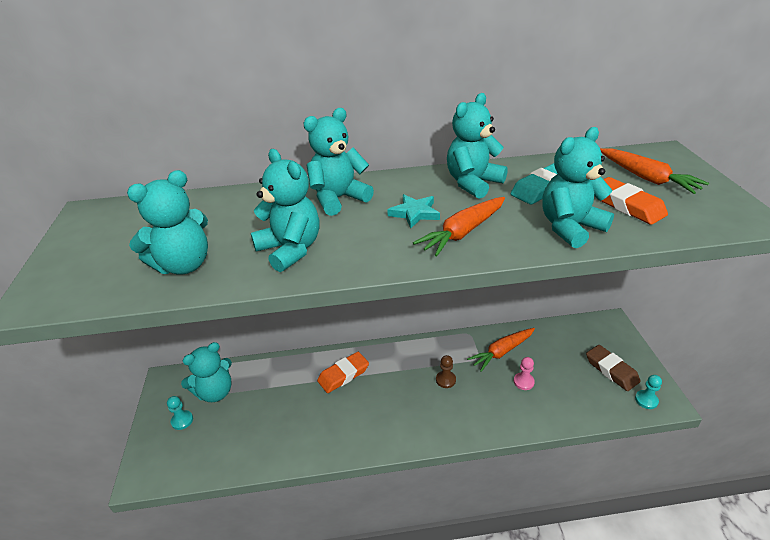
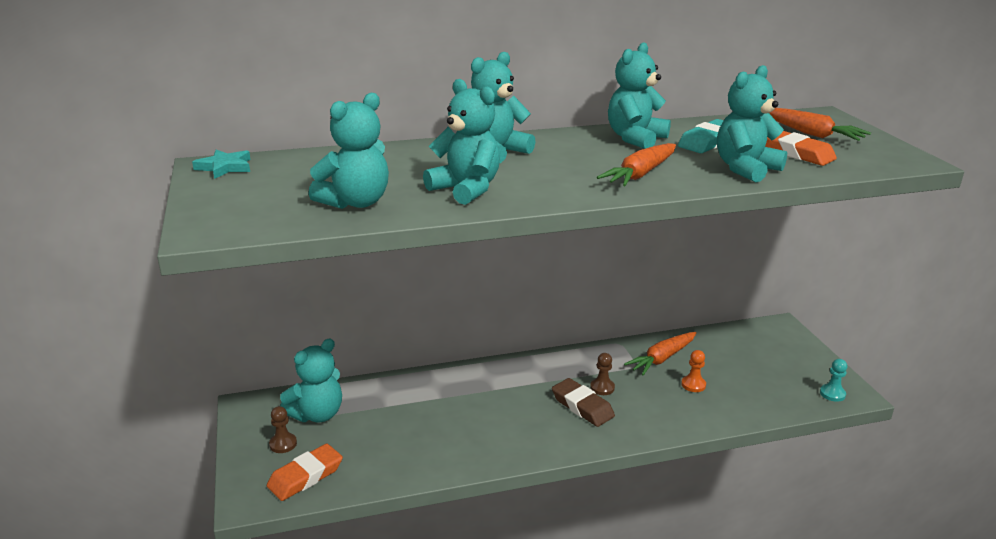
camera: 10 degrees left, 10 degrees down
(182, 420) = (283, 444): turquoise pawn -> brown pawn
(343, 375) = (476, 389): orange eraser -> orange eraser (305, 476)
(414, 213) = (584, 161): turquoise star -> turquoise star (225, 167)
(523, 382) = (693, 385): pink pawn -> orange pawn
(611, 370) = (789, 369): brown eraser -> brown eraser (582, 406)

